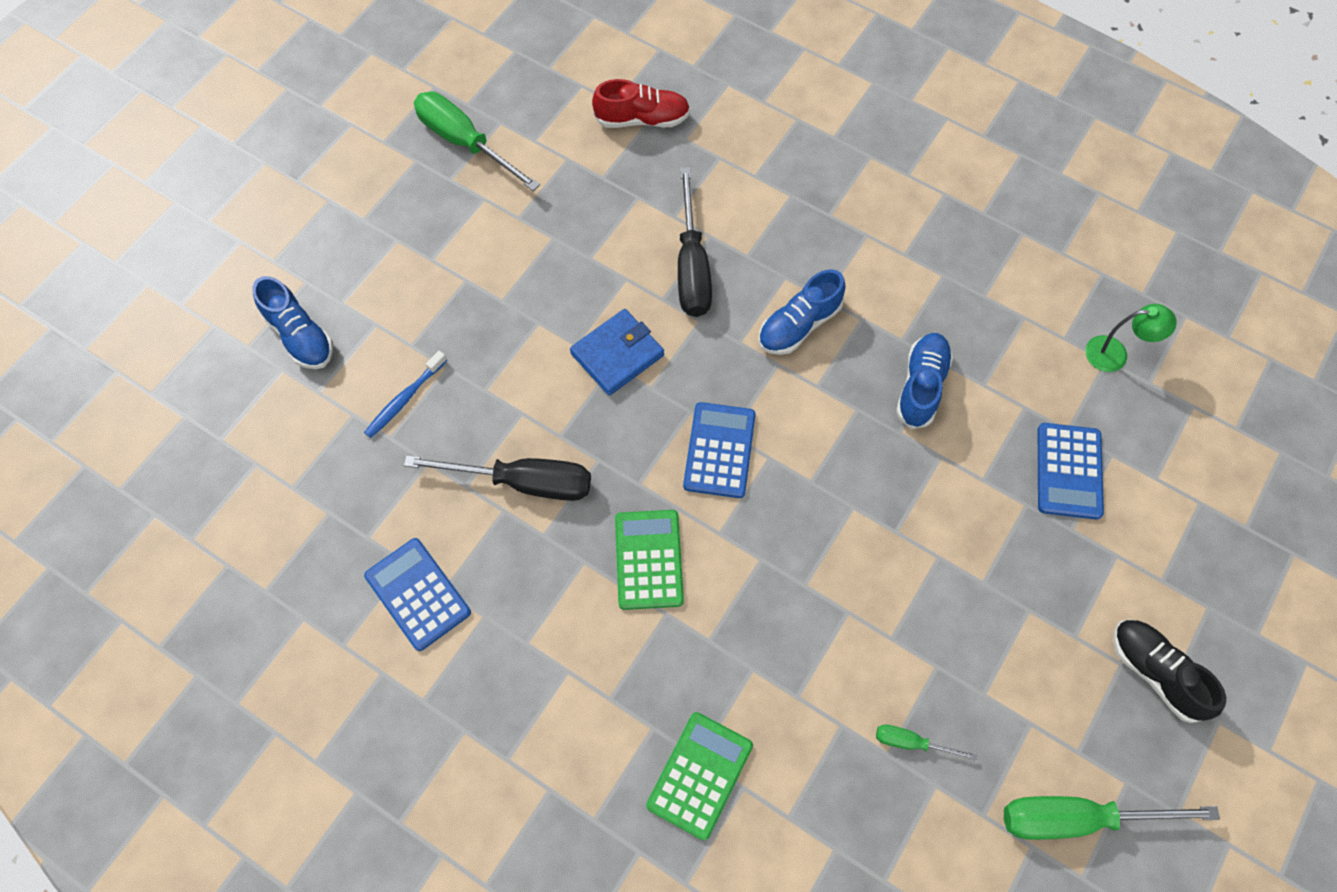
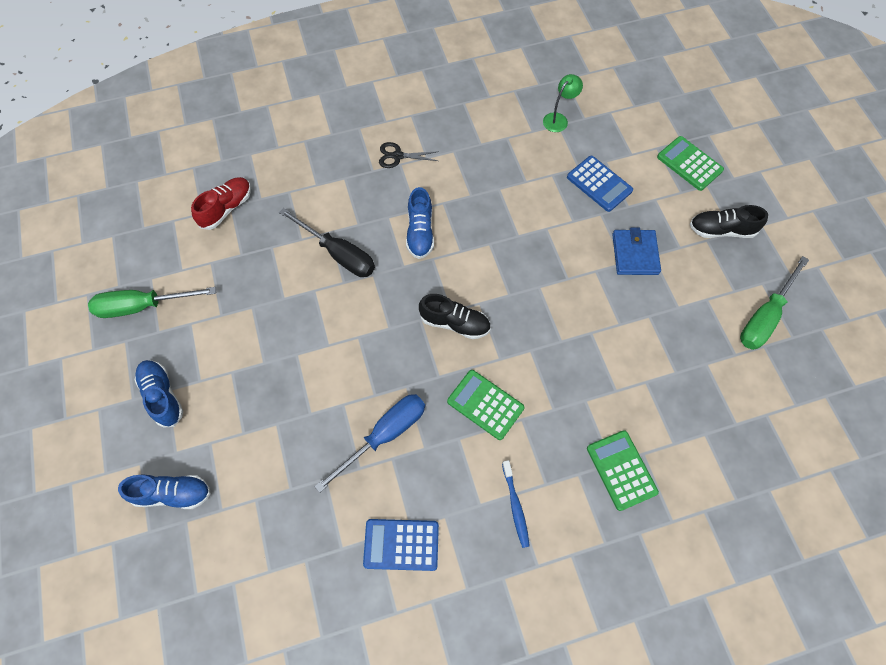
camera: 50 degrees left, 0 degrees up
(405, 399) = (274, 462): blue toothbrush -> blue toothbrush (515, 506)
(523, 482) = (385, 435): black screwdriver -> blue screwdriver
(617, 354) = (354, 329): blue wallet -> blue wallet (635, 254)
(719, 450) = (455, 323): blue calculator -> black shoe
(874, 223) = (397, 156): none -> black scissors
(911, 742) = (678, 357): green screwdriver -> none
(921, 386) = (503, 207): blue shoe -> blue shoe (162, 396)
(1218, 561) = (689, 164): none -> green calculator

